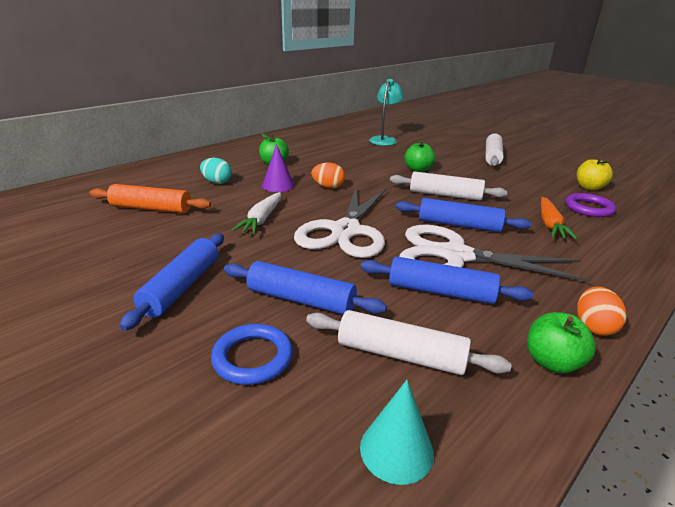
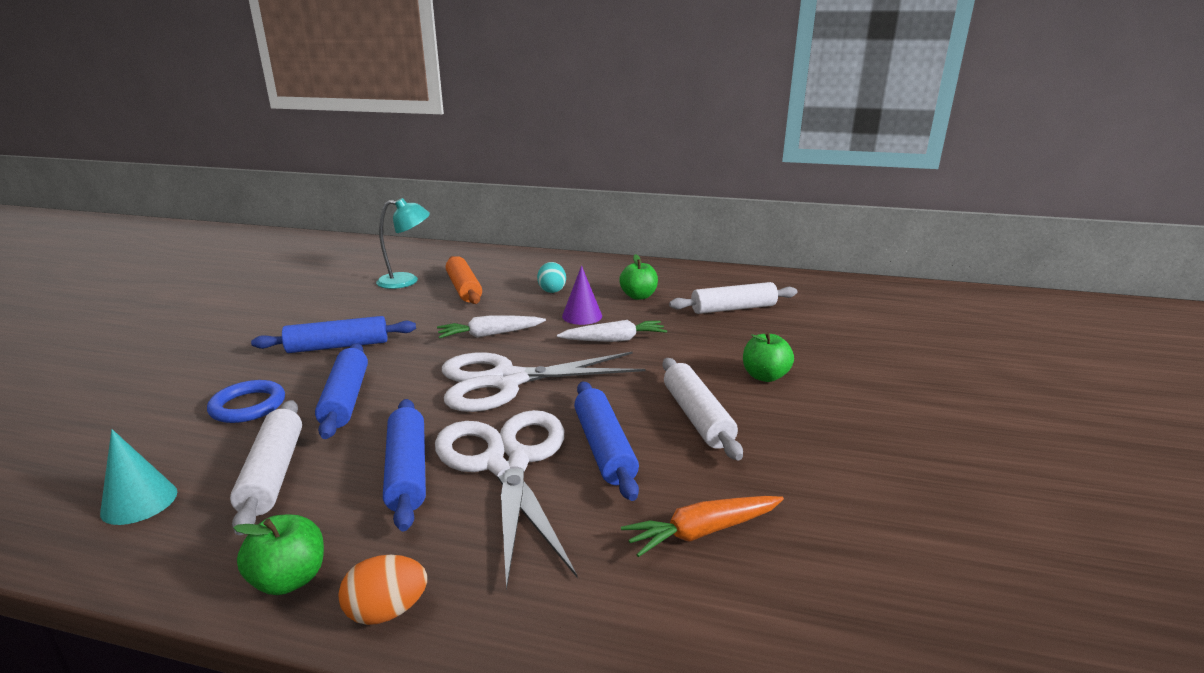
camera: 60 degrees right, 5 degrees down
(328, 187) = (614, 340): orange egg -> white carrot
(384, 140) = (845, 326): turquoise lamp -> turquoise lamp (406, 281)
(492, 156) = (948, 424): white rolling pin -> white rolling pin (733, 308)
(589, 187) = (972, 565): yellow apple -> none
(589, 208) = (843, 573): purple ring -> none

